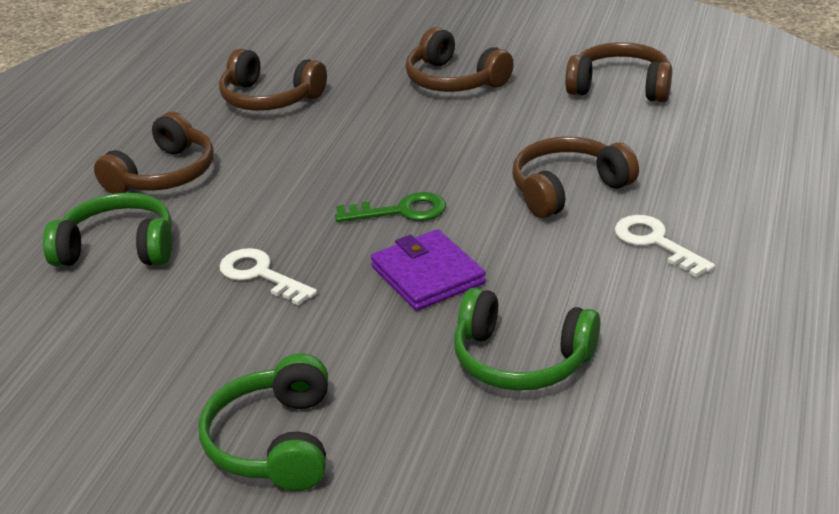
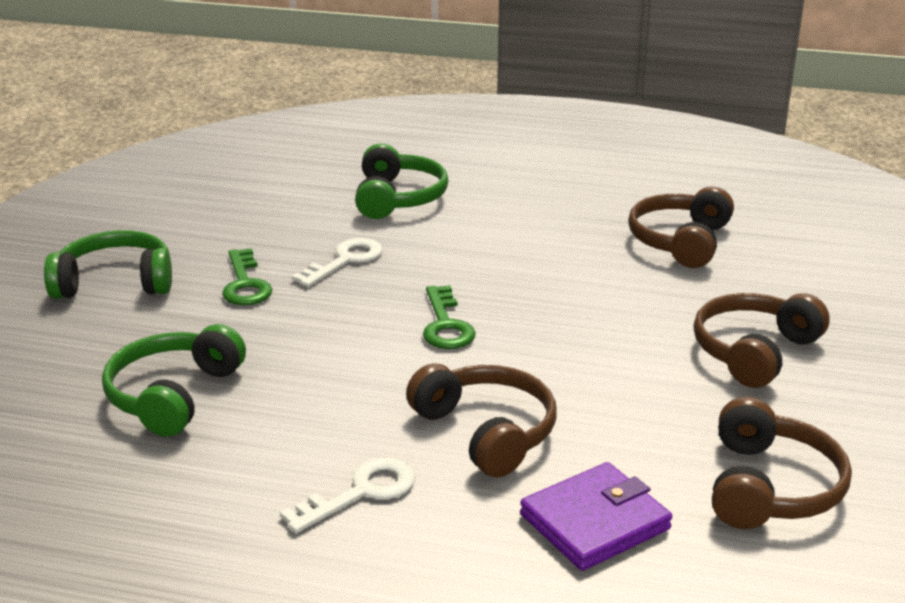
camera: 85 degrees right, 5 degrees down
(164, 174) = (520, 204): brown headphones -> none
(299, 338) = (245, 284): none -> green key
(428, 275) = (326, 343): purple wallet -> purple wallet (595, 522)

